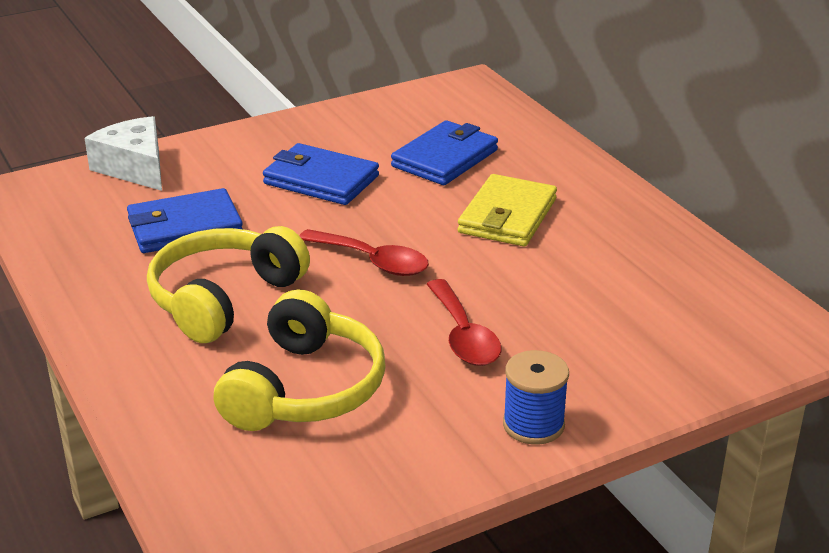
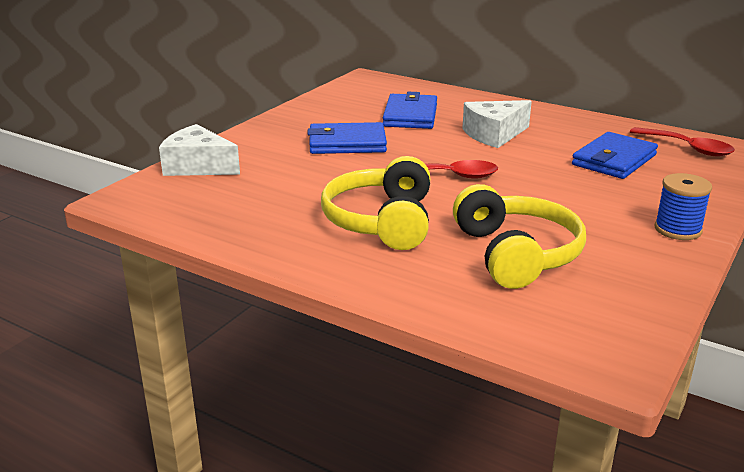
camera: 30 degrees left, 5 degrees down
(185, 227) = (289, 190): blue wallet -> blue wallet (614, 160)
(464, 336) = (566, 198): red spoon -> red spoon (688, 148)
(507, 216) = (494, 134): yellow wallet -> white cheese

